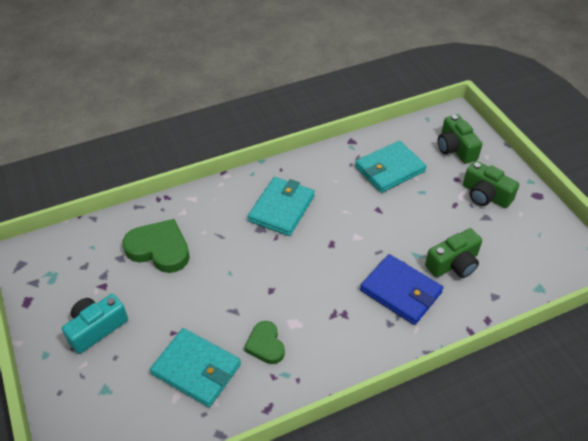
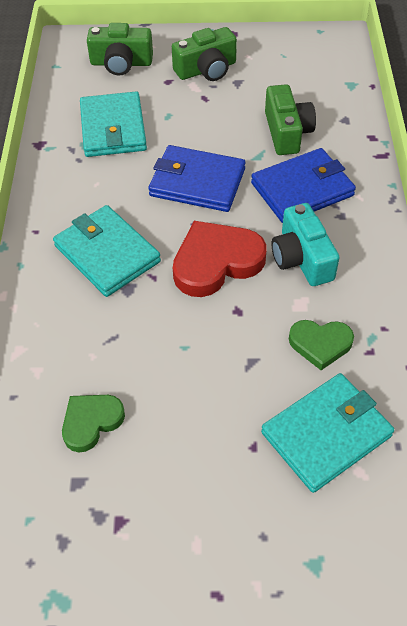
camera: 65 degrees left, 5 degrees up
(96, 328) = (198, 551): turquoise camera -> turquoise camera (302, 258)
(159, 249) = (91, 422): green heart -> green heart, size x0.60
(305, 265) = (216, 262): none -> red heart
(369, 230) = (197, 182): none -> blue wallet

